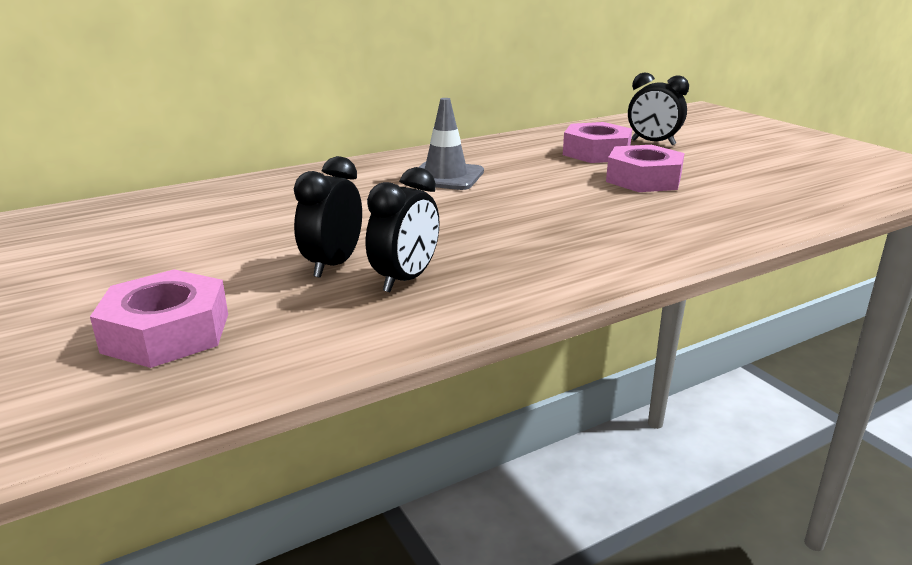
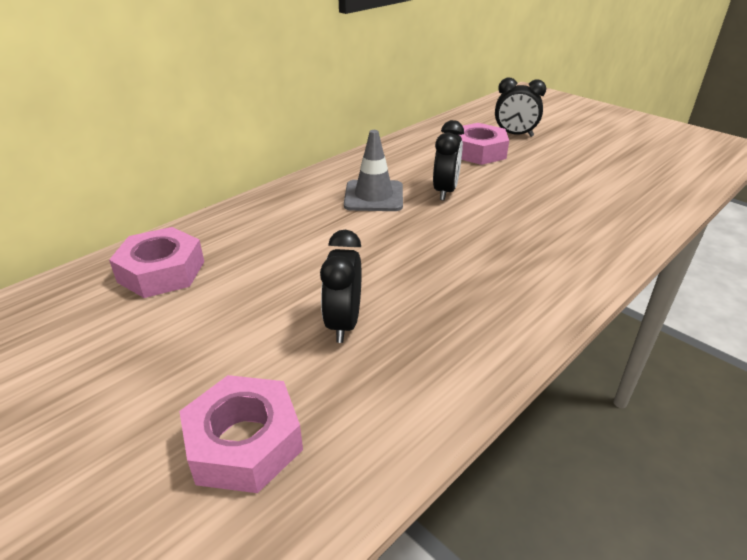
camera: 15 degrees left, 10 degrees up
(405, 279) = (416, 331): black clock -> black clock (445, 191)
(643, 179) = (532, 179): pink nut -> pink nut (161, 271)

